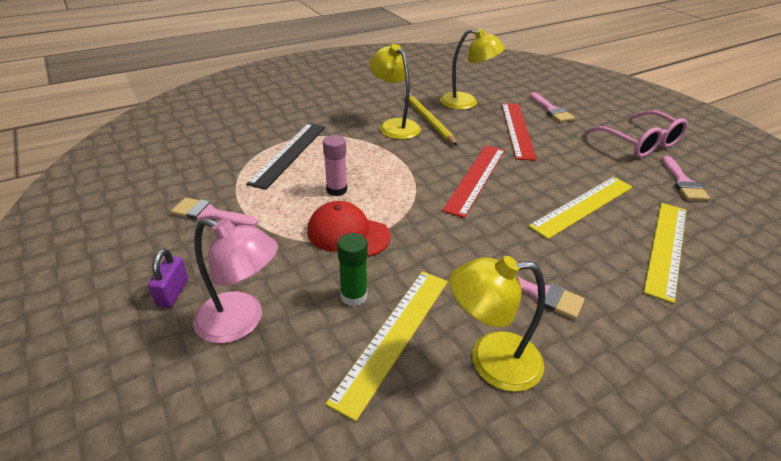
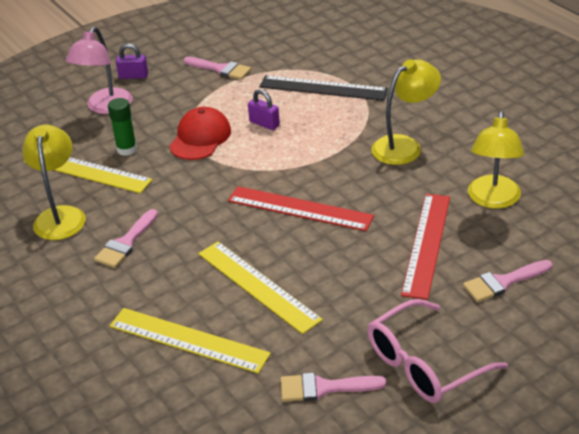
camera: 90 degrees right, 0 degrees up
(210, 214) = (221, 69): pink brush -> pink brush turned 105 degrees clockwise
(336, 190) = (264, 123): pink glue stick -> purple padlock
(428, 119) = (429, 169): yellow pencil -> none
(517, 130) = (426, 244): red ruler -> red ruler turned 75 degrees counterclockwise

